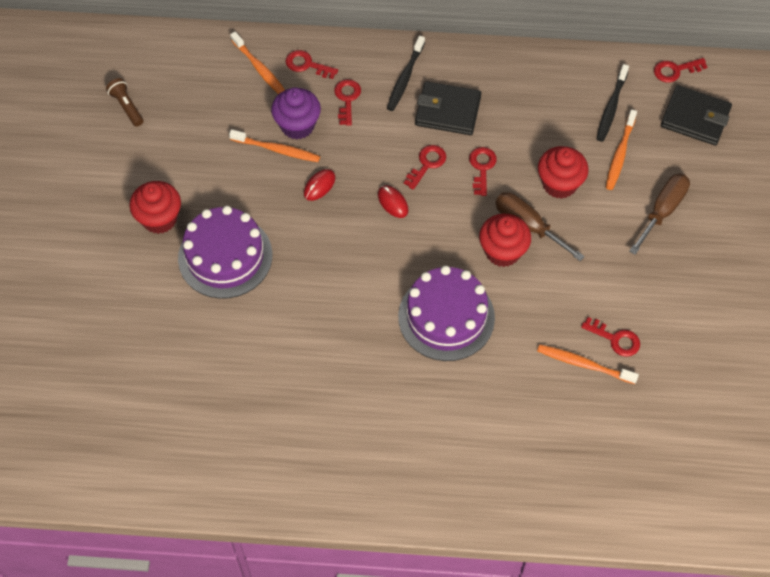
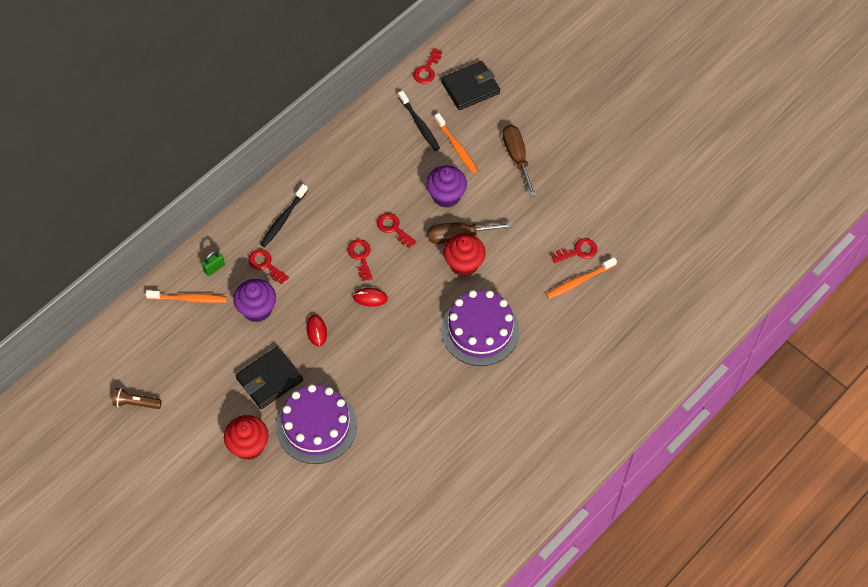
camera: 50 degrees left, 0 degrees up
(277, 150) = (264, 335): orange toothbrush -> none
(307, 65) = (214, 268): red key -> green padlock
(405, 78) = (283, 219): black toothbrush -> black toothbrush turned 60 degrees clockwise
(447, 111) = (333, 214): black wallet -> black wallet (269, 379)
(559, 184) = (446, 196): red cupcake -> purple cupcake

